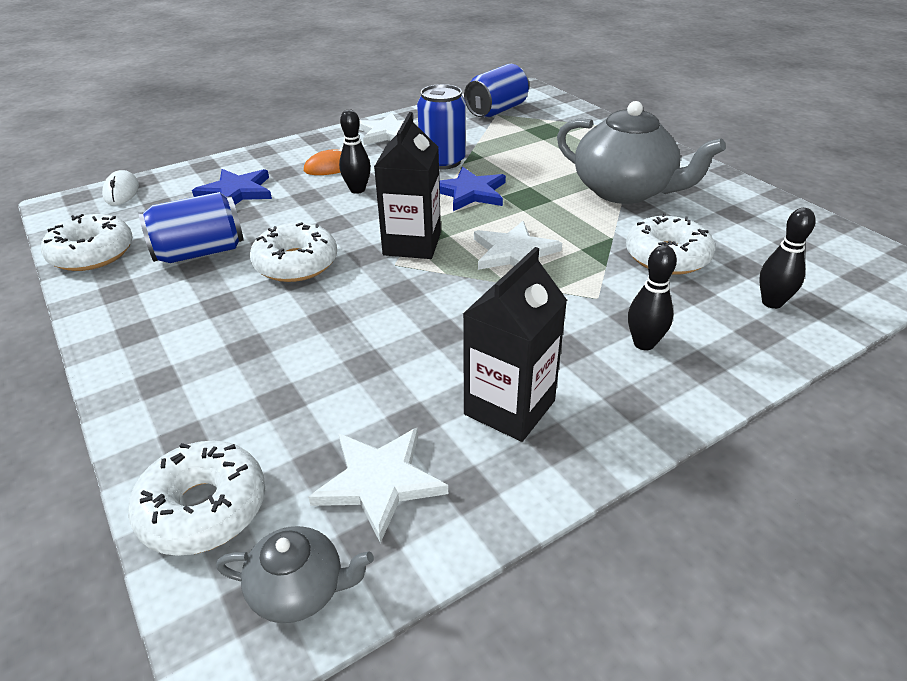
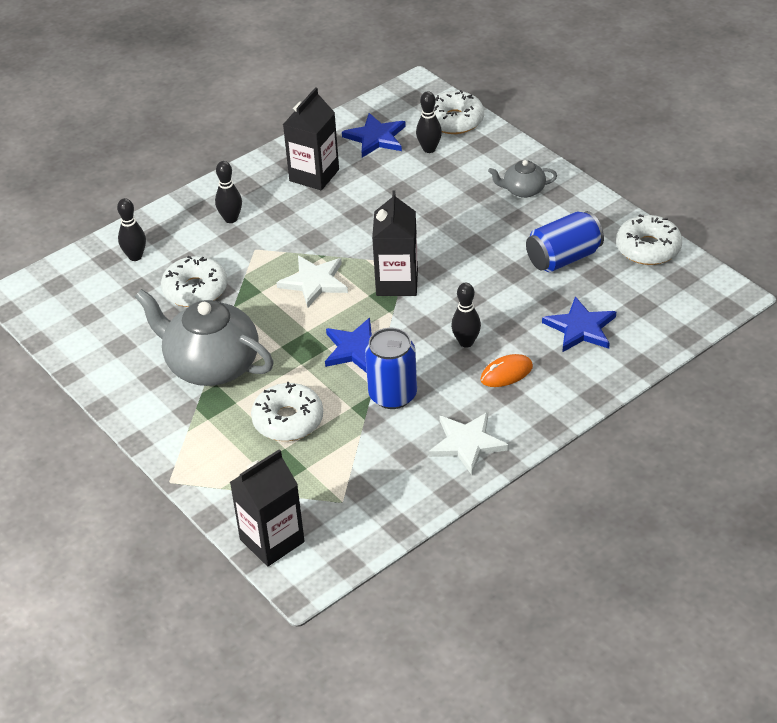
camera: 175 degrees right, 5 degrees up
(121, 192) = (691, 318): white mouse -> none
(287, 440) = (429, 149): none -> black bowling pin
(296, 263) = (481, 255): white donut -> white donut (288, 420)
(299, 590) = (397, 102): grey teapot -> grey teapot (523, 190)
(379, 481) = (376, 138): white star -> blue star
(496, 110) = (343, 510): blue can -> none
(550, 102) = (272, 541): none -> black carton

